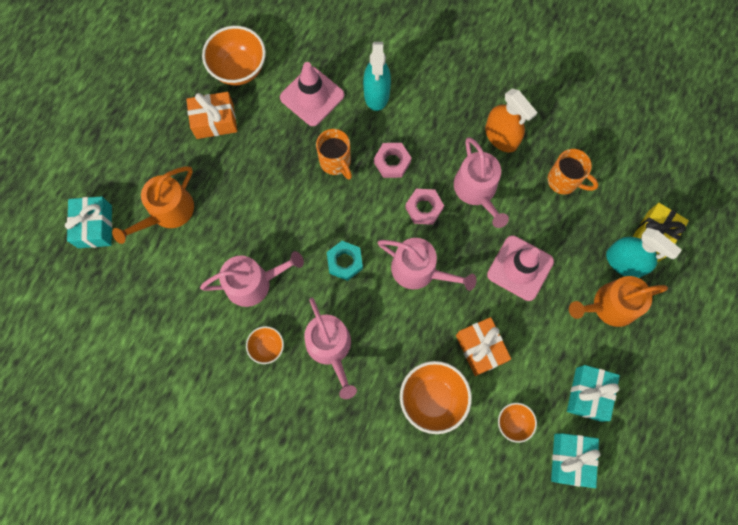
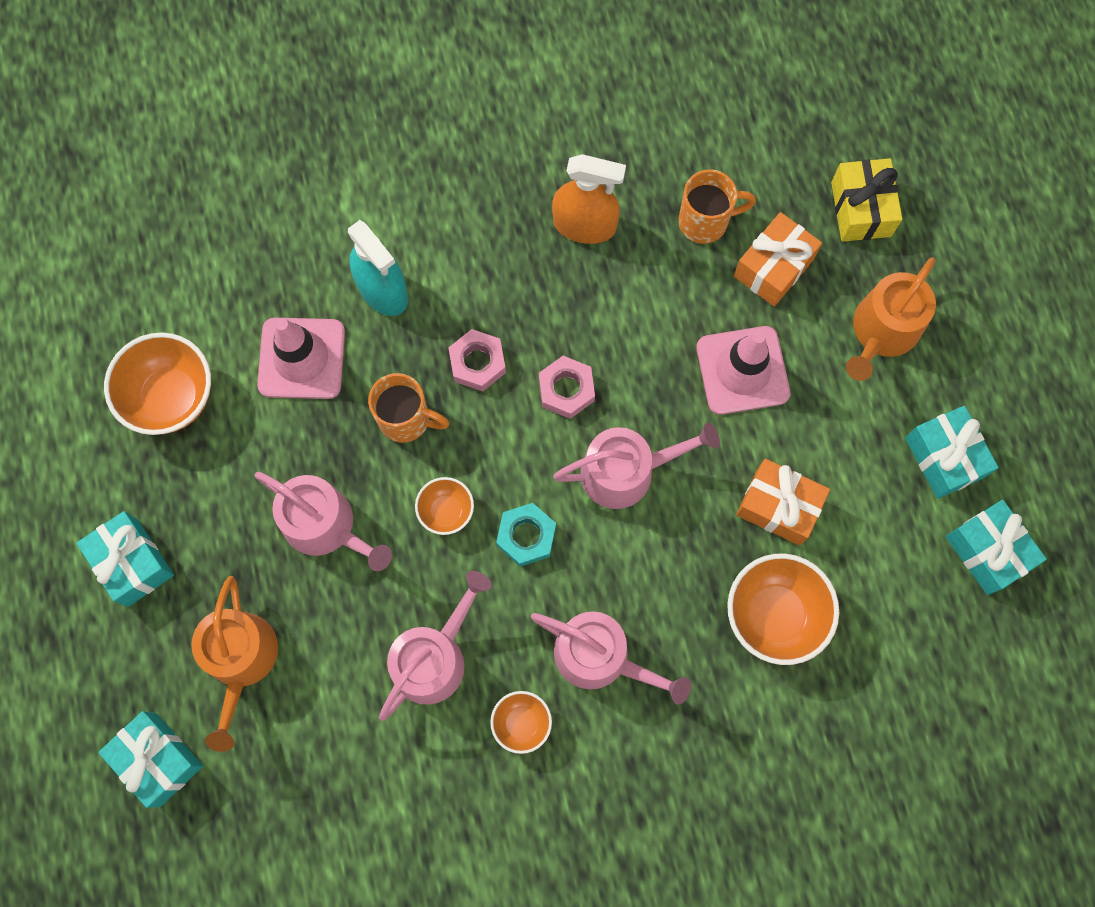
camera: 40 degrees left, 0 degrees up
(159, 130) = (132, 563): none -> turquoise gift
(215, 121) = (199, 491): orange gift -> orange gift (773, 267)
(477, 190) = (612, 315): pink watering can -> pink watering can (326, 526)
(513, 422) = (889, 563): orange bowl -> orange bowl (446, 511)
(624, 262) = (855, 266): turquoise spray bottle -> none

